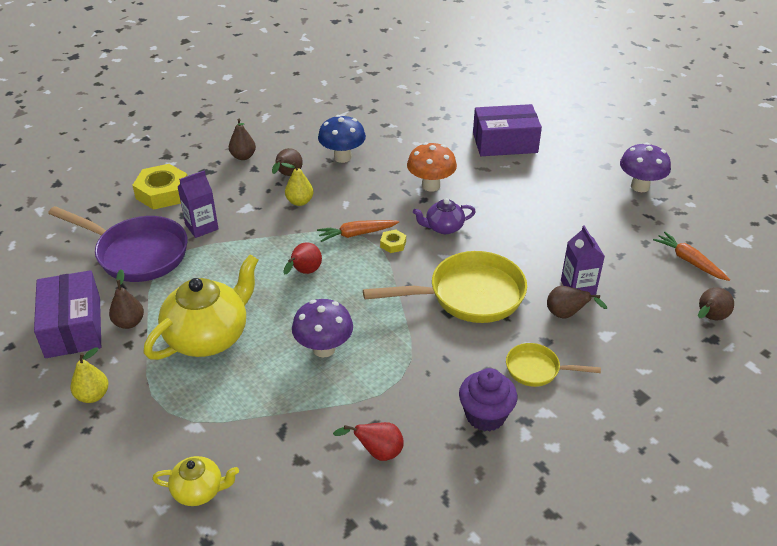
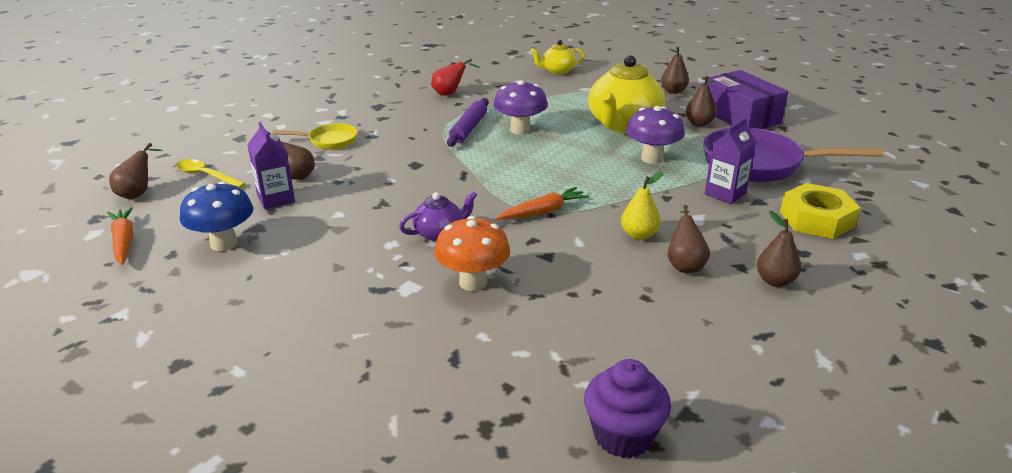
camera: 165 degrees right, 10 degrees down
(93, 395) = (673, 91): yellow pear -> brown pear
(304, 272) = (576, 173): red pear -> none
(342, 157) = (629, 305): blue mushroom -> blue mushroom (224, 243)
(378, 363) = (469, 128): none -> purple rolling pin
(393, 244) = (495, 208): yellow nut -> none
(469, 295) = (397, 178): yellow pan -> none
(485, 416) = (373, 115): purple cupcake -> purple cupcake (623, 436)
(505, 143) = (361, 381): purple box -> none
(640, 186) = (135, 334): purple mushroom -> purple mushroom (652, 158)
(654, 332) = (206, 175): none -> yellow spoon
(689, 261) = (124, 241): orange carrot -> orange carrot turned 150 degrees counterclockwise

